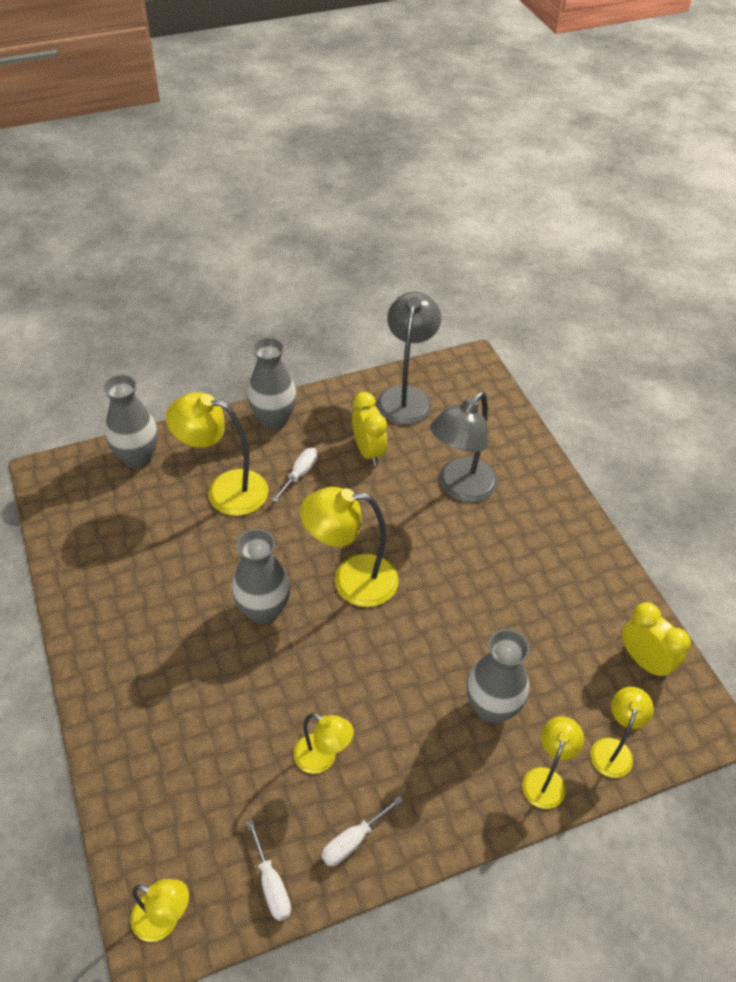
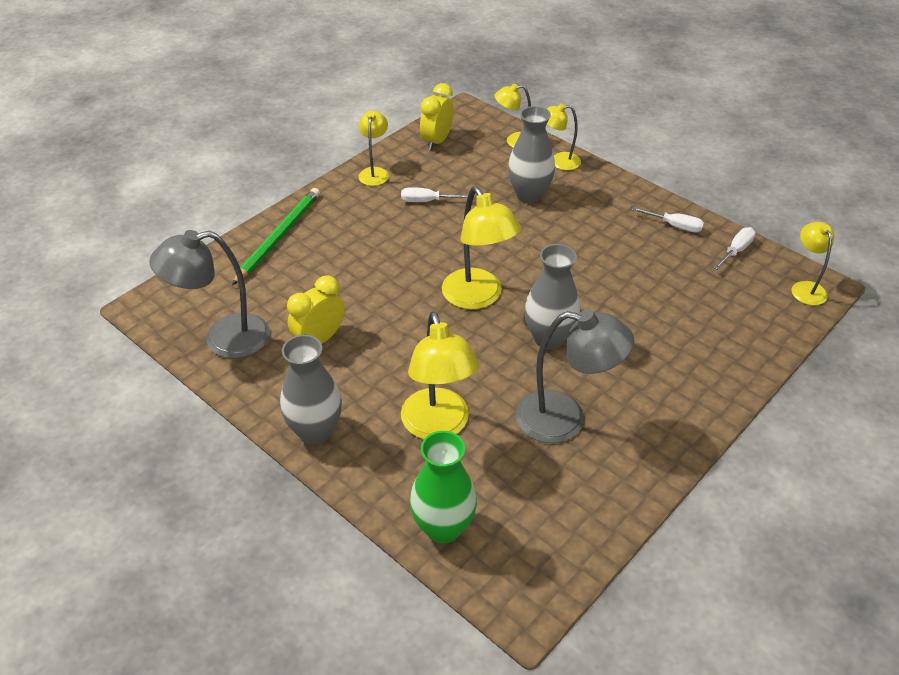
camera: 115 degrees left, 5 degrees down
(138, 458) = (443, 528): grey vase -> green vase
(300, 474) = (380, 378): white screwdriver -> white screwdriver (427, 201)
(322, 758) = (637, 258): yellow lamp -> yellow lamp (374, 172)
(460, 488) = (330, 266): grey lamp -> grey lamp (565, 419)
(524, 465) = (279, 237): none -> green pencil

